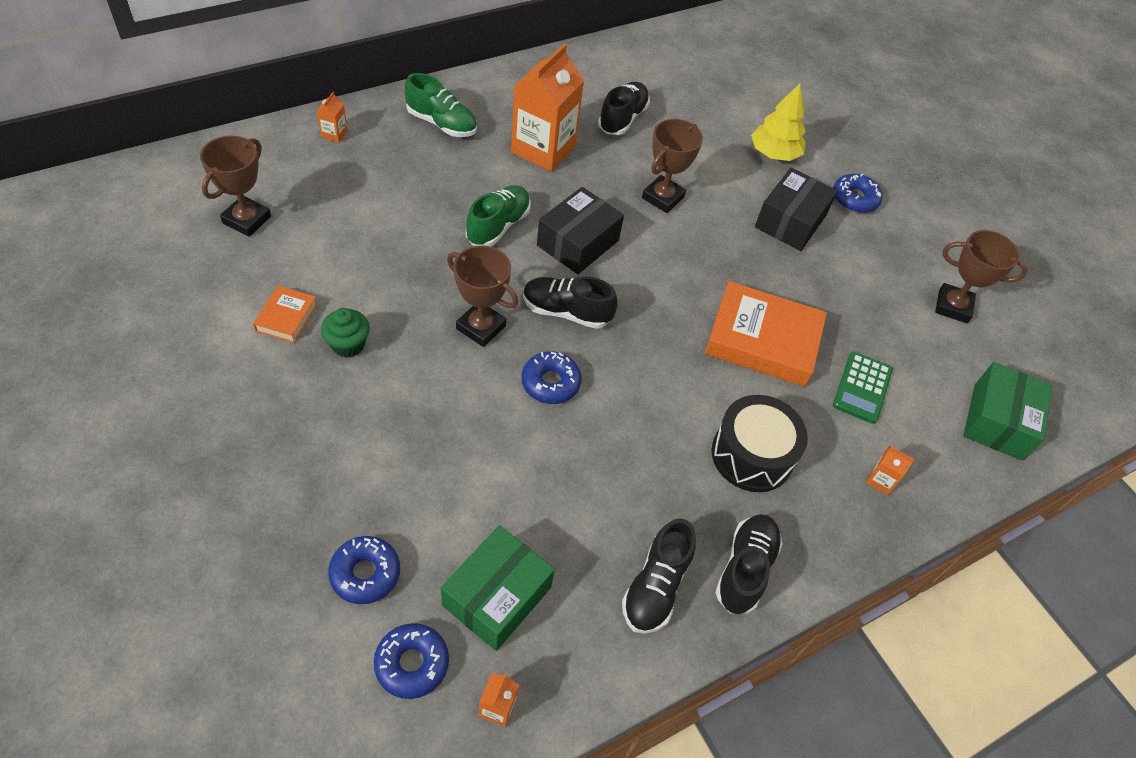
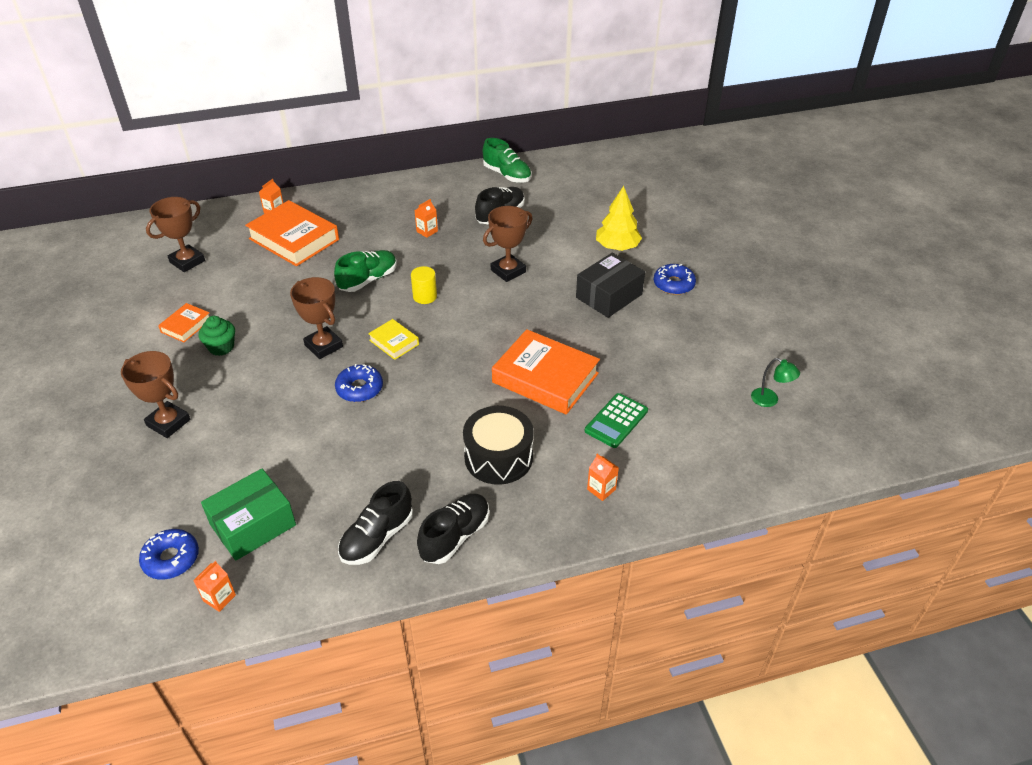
camera: 20 degrees right, 10 degrees down
(365, 573) = (165, 495): blue donut -> none
(378, 174) = (294, 239): none -> orange book
(441, 123) = (356, 209): green shoe -> green shoe (507, 175)
(543, 149) = (427, 231): orange carton -> orange carton, size x0.40
(566, 312) = (394, 342): black shoe -> yellow book
(578, 243) = (425, 296): black box -> yellow cylinder
(953, 306) = (727, 370): brown trophy -> brown trophy (168, 423)
(997, 421) = (729, 460): green box -> none
(1010, 339) = (770, 400): none -> green lamp

